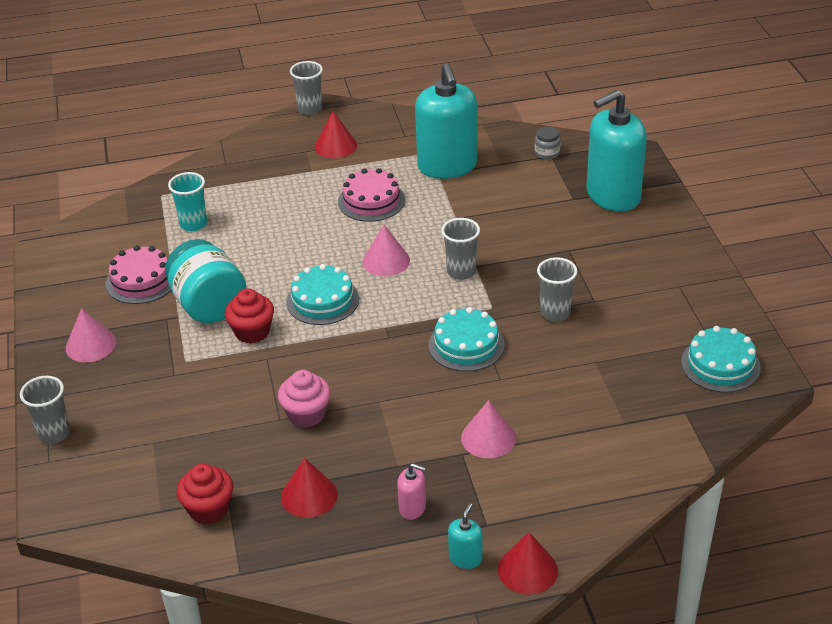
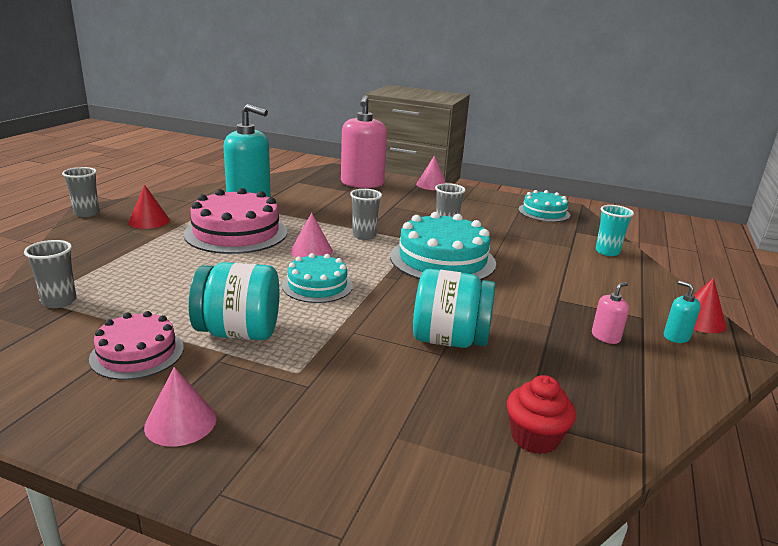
camera: 60 degrees left, 15 degrees down
(54, 433) = (295, 512): grey cup -> grey cup (59, 301)
(193, 224) = (114, 300): turquoise cup -> turquoise cup (607, 252)
(252, 332) = (308, 326): red cupcake -> none
(306, 414) = (449, 340): pink cupcake -> turquoise jar
(309, 495) = (557, 375): red cone -> none
(371, 201) = (236, 232): pink cake -> pink cake, size x1.68
(466, 345) = (442, 259): turquoise cake -> turquoise cake, size x1.68
(488, 438) = (549, 286): pink cone -> pink cone (431, 185)
(547, 153) = (293, 181): grey jar -> none
(613, 195) = (362, 183): turquoise soap dispenser -> pink soap dispenser

